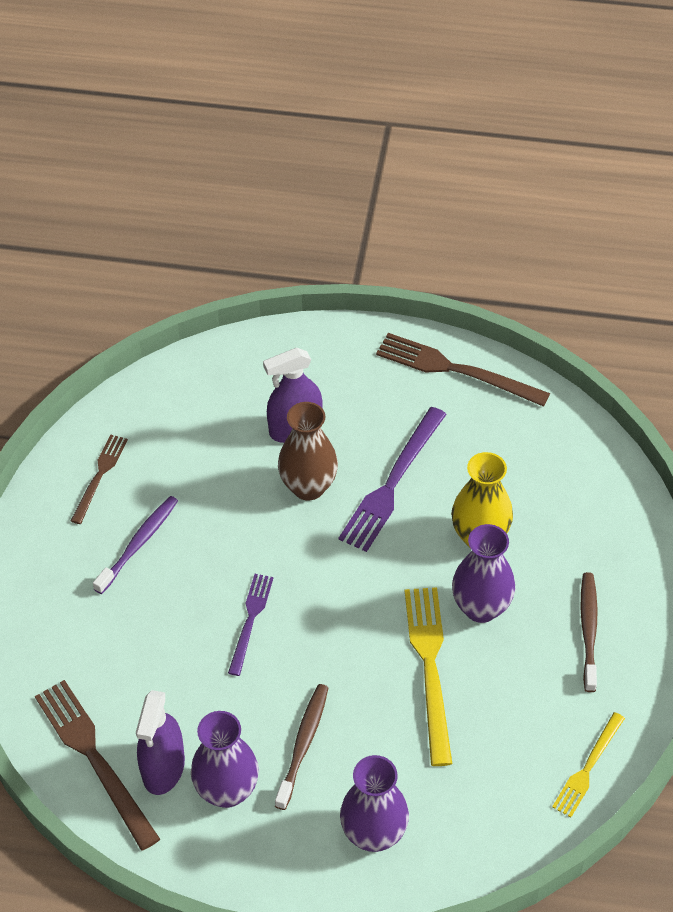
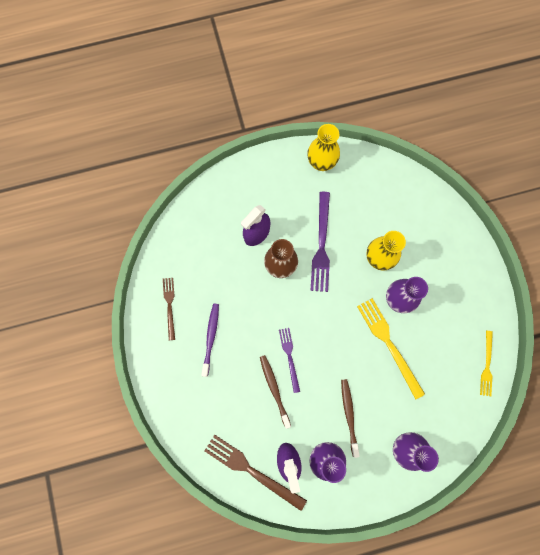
camera: 25 degrees left, 25 degrees up
(456, 370) = (321, 163): brown fork -> yellow vase
(588, 630) = (454, 289): brown toothbrush -> brown toothbrush (274, 389)

